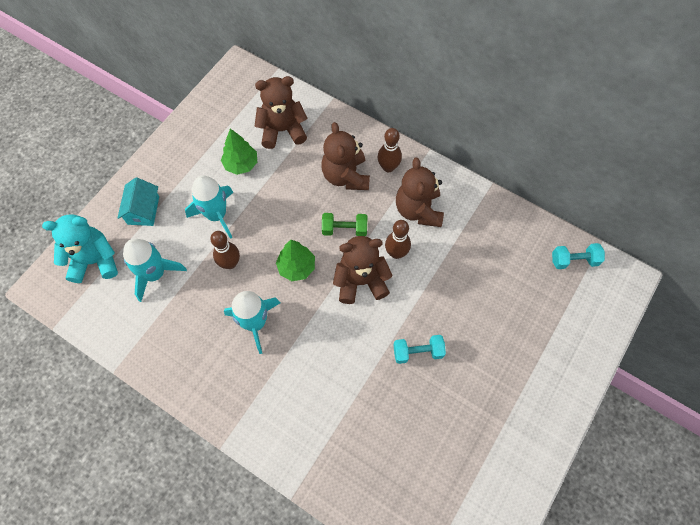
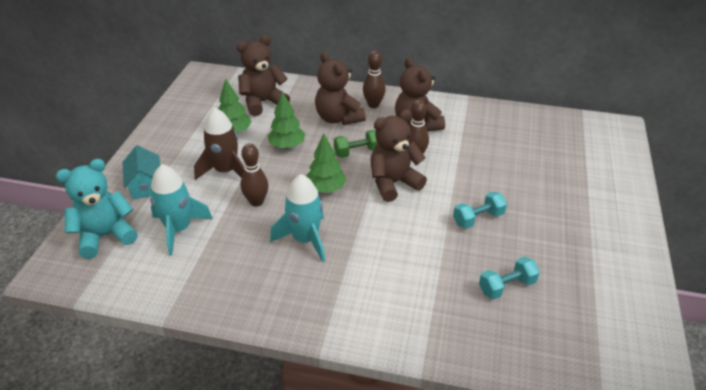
camera: 20 degrees left, 25 degrees down
(216, 215) = (225, 171): turquoise rocket -> brown rocket
(283, 199) = (287, 146): none -> green tree
(574, 260) = (569, 125): turquoise dumbbell -> turquoise dumbbell (506, 286)

